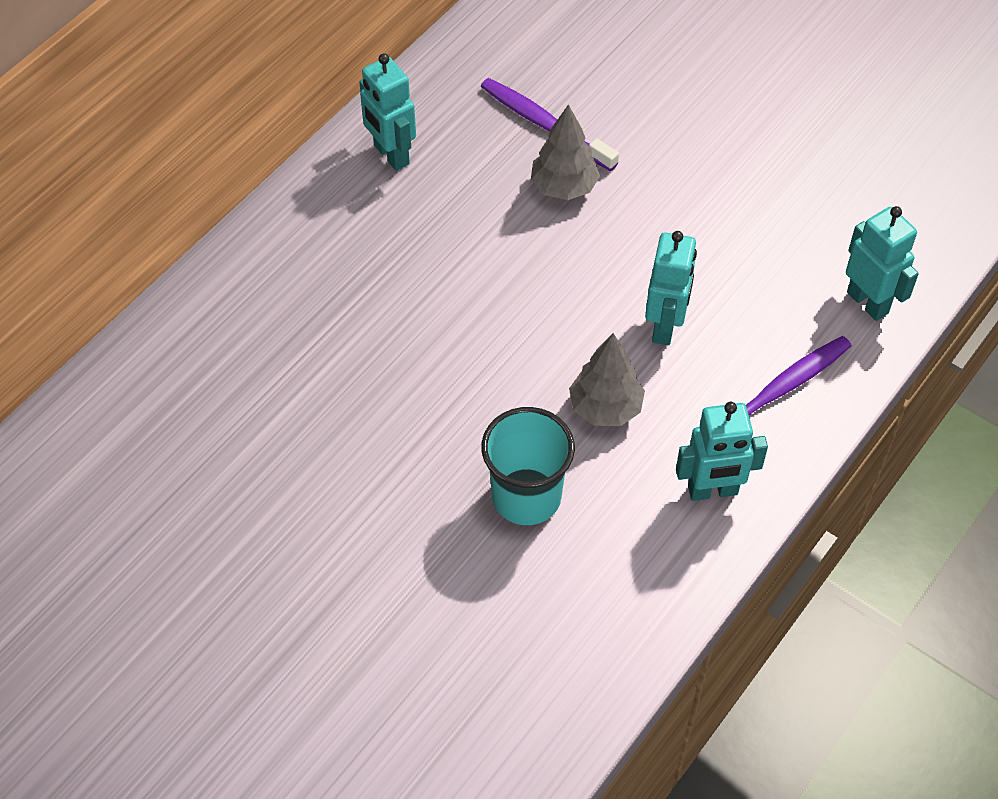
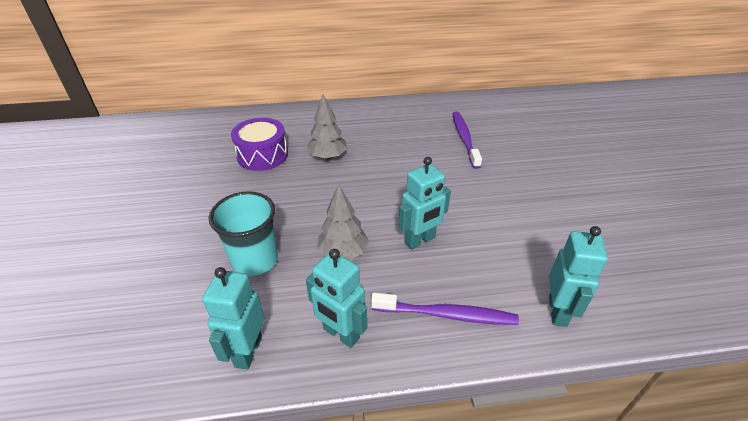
camera: 45 degrees right, 15 degrees down
(316, 359) = (262, 155): none -> purple drum
(391, 155) = (387, 115): turquoise robot -> turquoise robot (248, 351)
(564, 187) = (444, 162): grey tree -> grey tree (328, 157)

